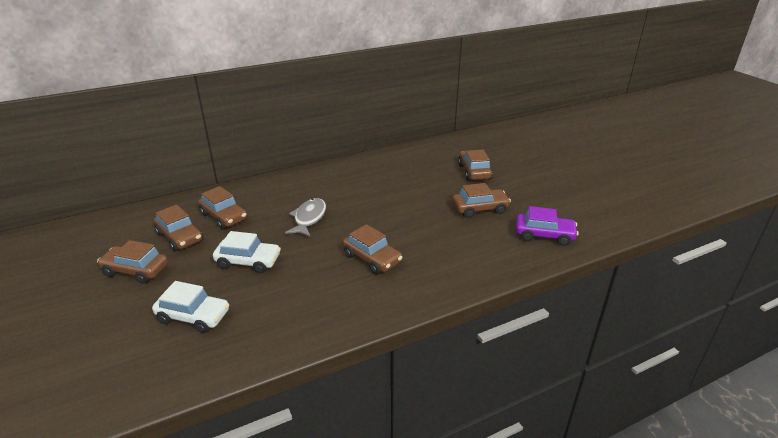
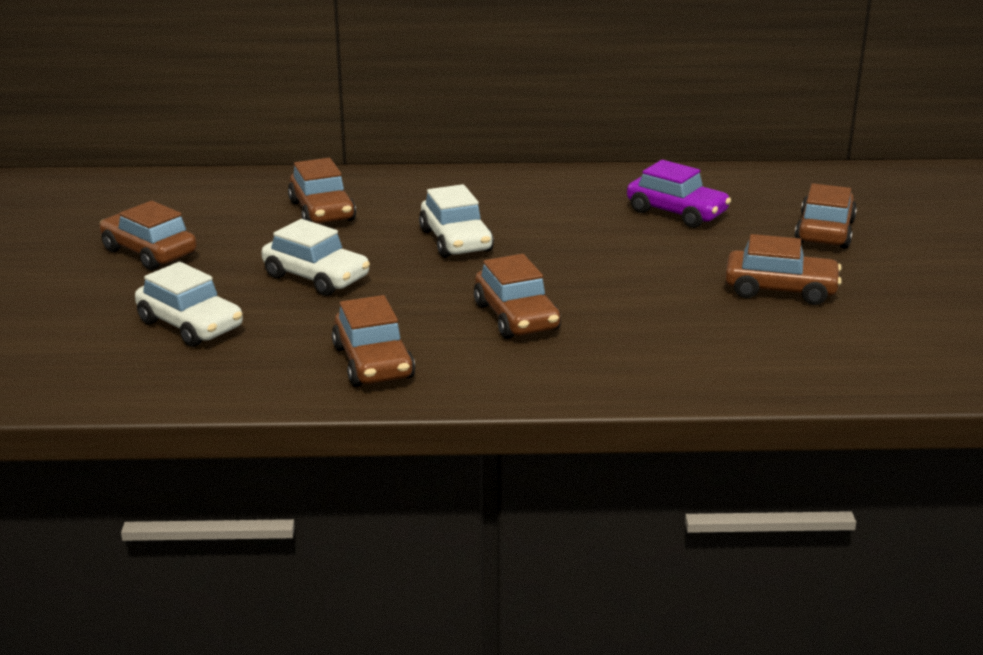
camera: 25 degrees right, 5 degrees down
(180, 237) = (238, 224): brown car -> brown car (373, 362)
(309, 218) = (456, 240): grey fish -> white car
(544, 235) = (872, 355): purple car -> purple car (676, 212)

